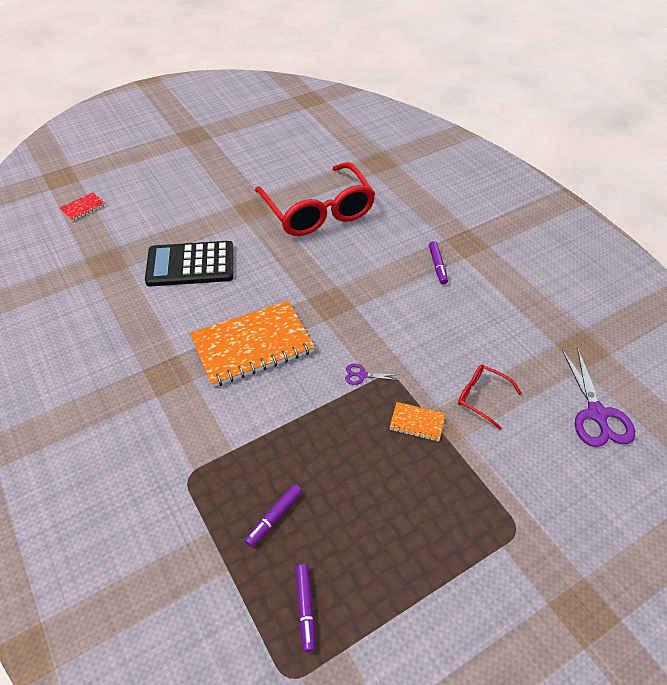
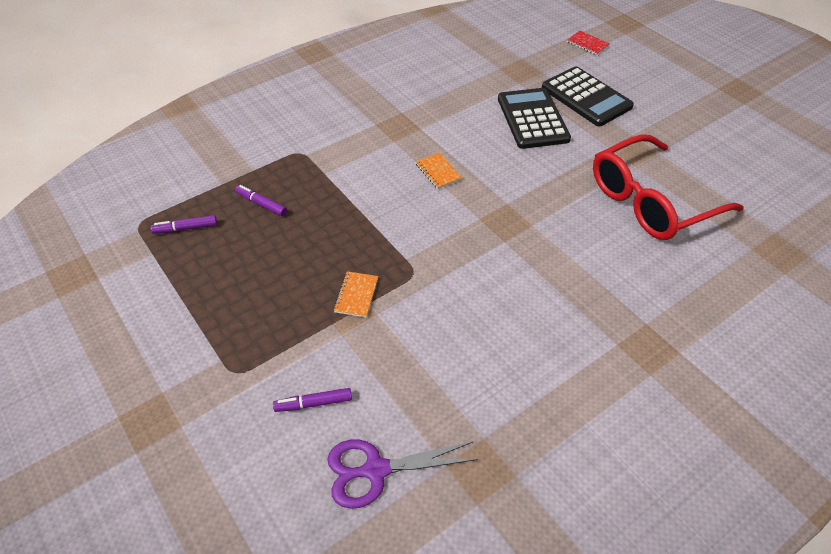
camera: 85 degrees right, 0 degrees up
(170, 223) = (586, 97): none -> black calculator
(252, 345) = (438, 172): orange notebook -> orange notebook, size x0.43
(362, 375) = (411, 251): purple scissors -> none
(437, 266) = (592, 315): purple marker -> purple marker (313, 403)
(482, 397) = (392, 352): red glasses -> none

